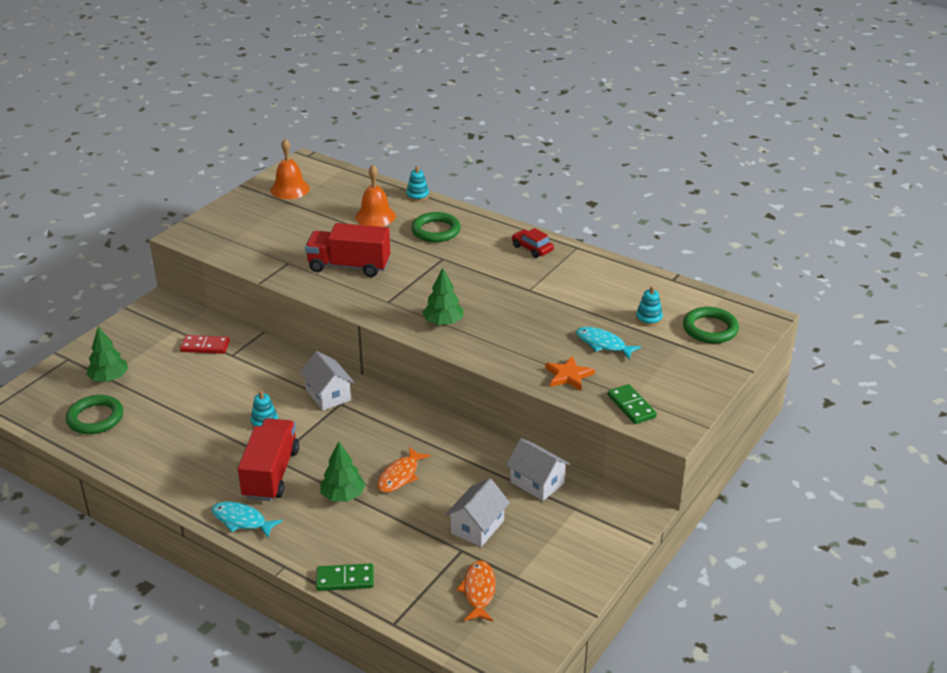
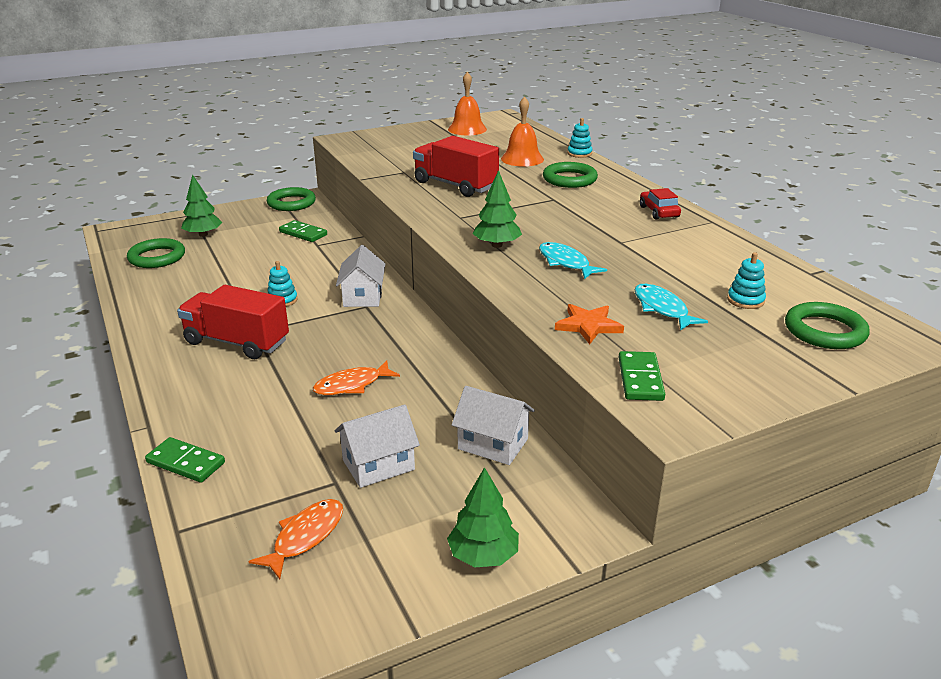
camera: 30 degrees right, 5 degrees down
(154, 314) = (291, 203): none -> green ring
(205, 346) = (303, 233): red domino -> green domino
(242, 520) = (163, 372): turquoise fish -> turquoise fish (565, 262)
(271, 474) = (237, 342): red truck -> red truck turned 105 degrees counterclockwise
(343, 496) = (277, 383): green tree -> green tree (483, 555)
(537, 482) = (493, 444): white house -> white house turned 45 degrees counterclockwise

